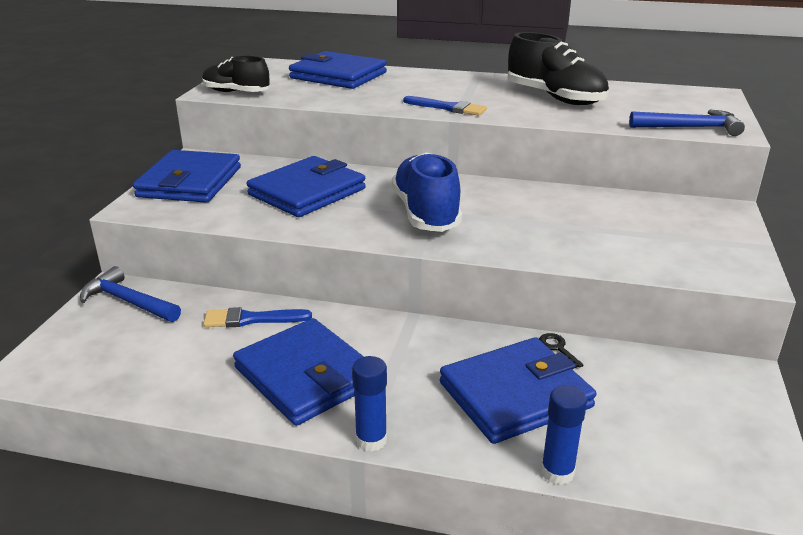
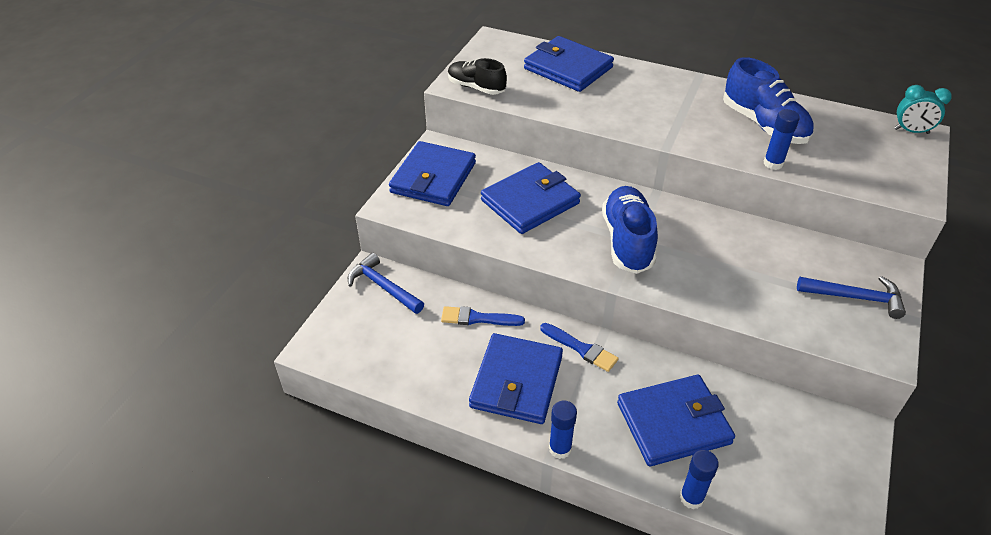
camera: 10 degrees right, 15 degrees up
(306, 376) = (517, 381): blue wallet -> blue wallet turned 45 degrees clockwise
(447, 108) = (662, 131): blue brush -> blue brush (581, 348)
(554, 98) = (763, 125): black shoe -> blue shoe
(558, 349) = (716, 382): black key -> none
(573, 121) = (773, 163): none -> blue glue stick
(690, 128) = (879, 186): blue hammer -> blue hammer (855, 298)
(705, 93) = (911, 131): none -> turquoise clock

